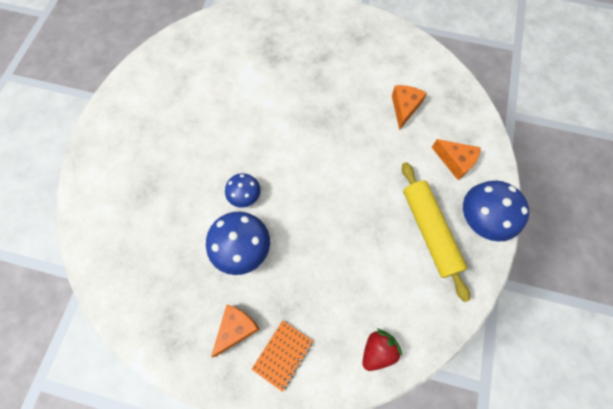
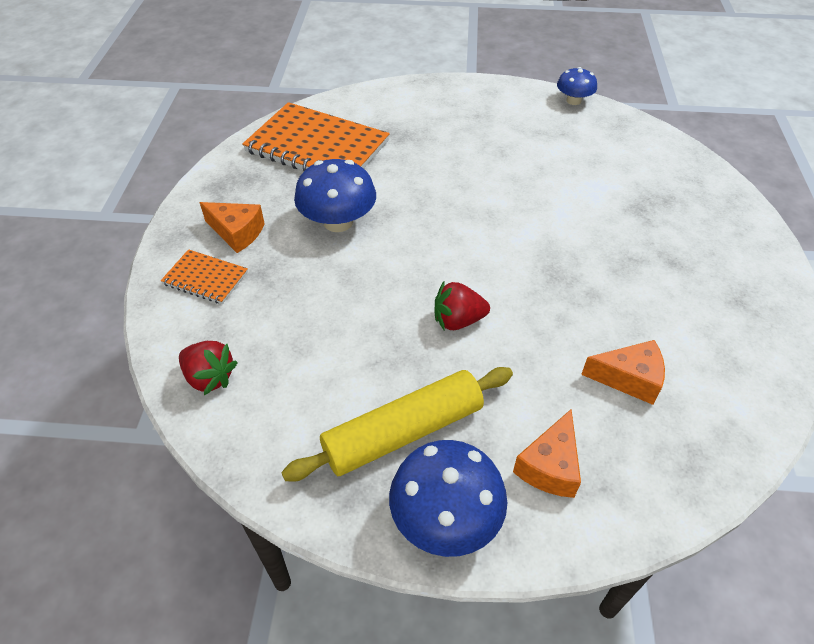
camera: 80 degrees right, 20 degrees down
(143, 255) = (317, 147): none -> orange notebook
(244, 196) = (410, 213): blue mushroom -> blue mushroom (573, 101)
(351, 185) = (458, 320): none -> red strawberry

